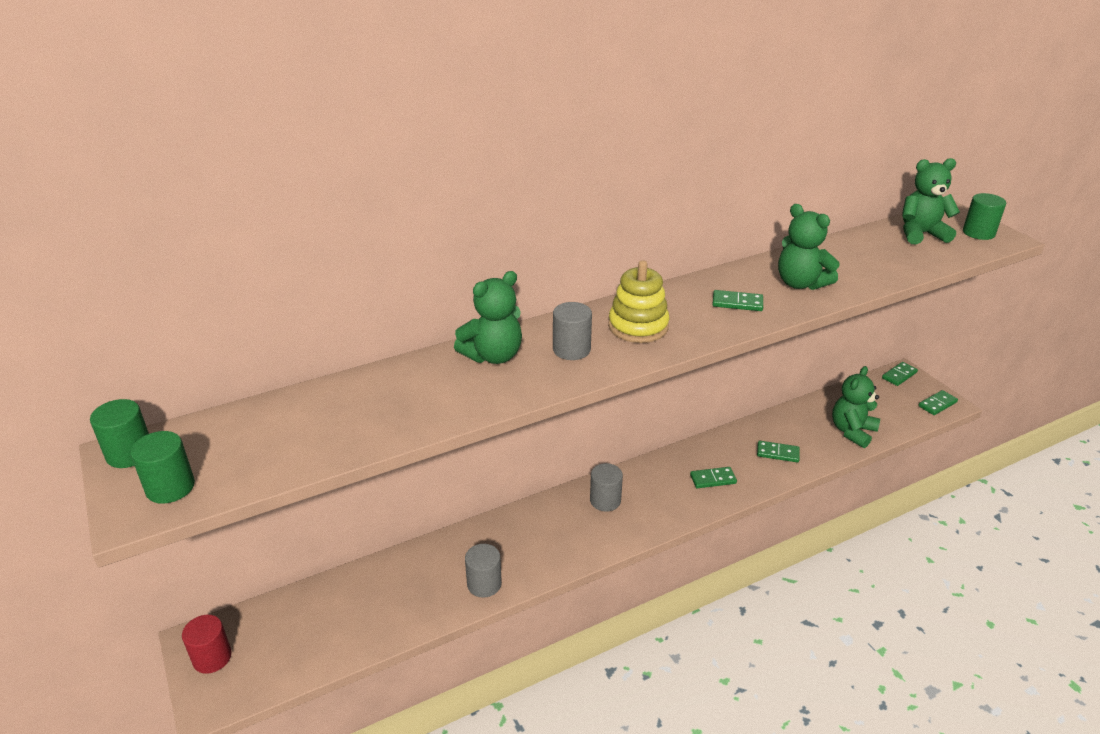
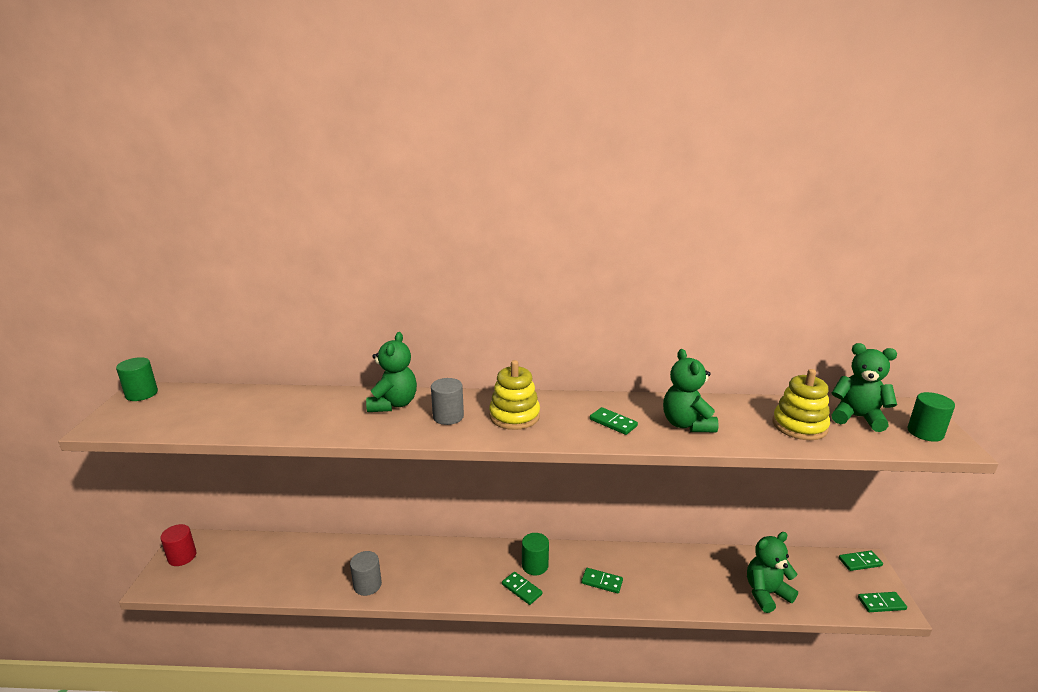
camera: 30 degrees right, 10 degrees down
(170, 487) = (133, 419): green cylinder -> green cylinder (535, 565)
(493, 356) = (393, 404): green teddy bear -> green teddy bear turned 75 degrees counterclockwise
(605, 500) = (503, 562): grey cylinder -> none
(777, 453) = (677, 584): green domino -> green domino (521, 589)
(888, 256) = (799, 426): none -> yellow stacking toy

